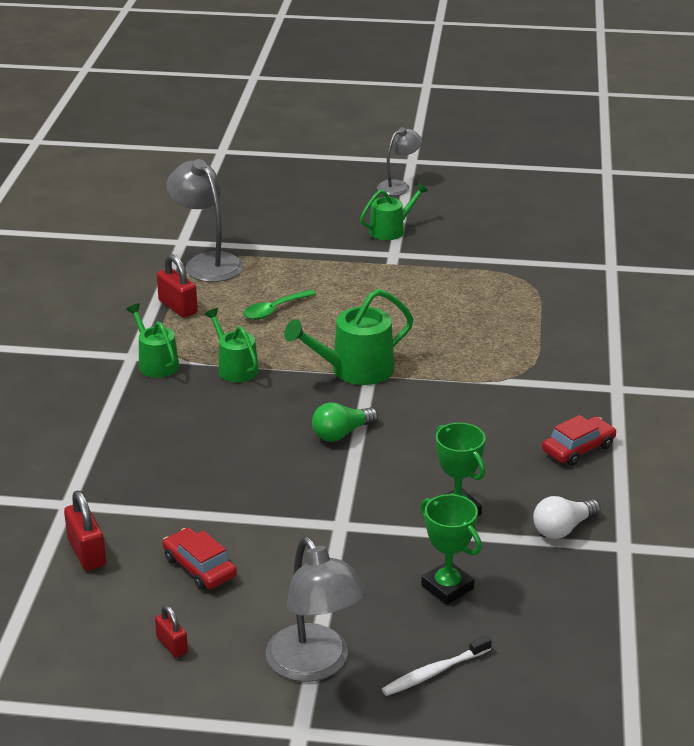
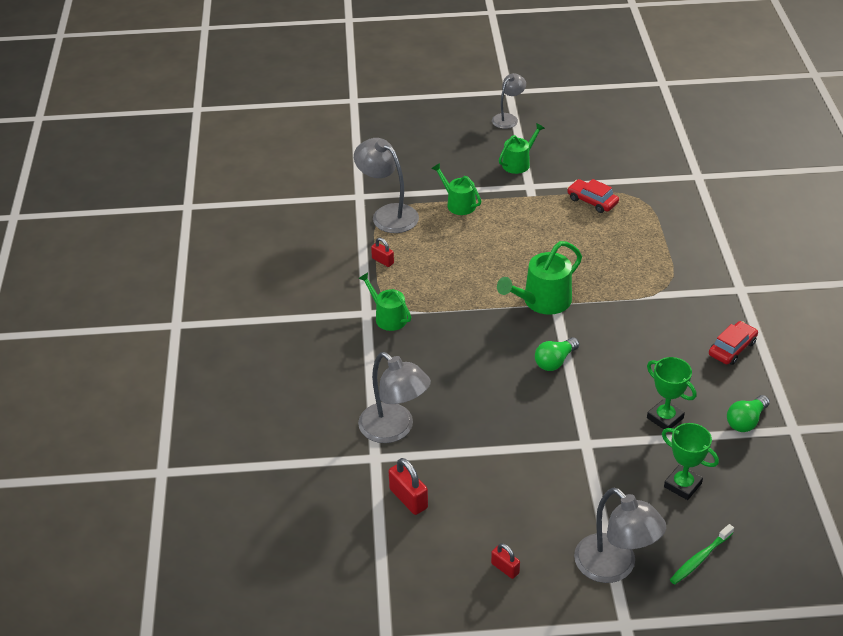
camera: 10 degrees left, 10 degrees up
(106, 478) = (394, 429): none -> grey lamp
(178, 307) = (383, 261): red padlock -> red padlock, size x0.62
(199, 567) = (497, 498): red car -> red car (592, 201)
(235, 368) = (451, 312): green watering can -> green watering can (458, 204)
(274, 310) = (459, 253): green spoon -> none
(434, 672) = (700, 558): white toothbrush -> green toothbrush
(563, 529) = (746, 421): white light bulb -> green light bulb

